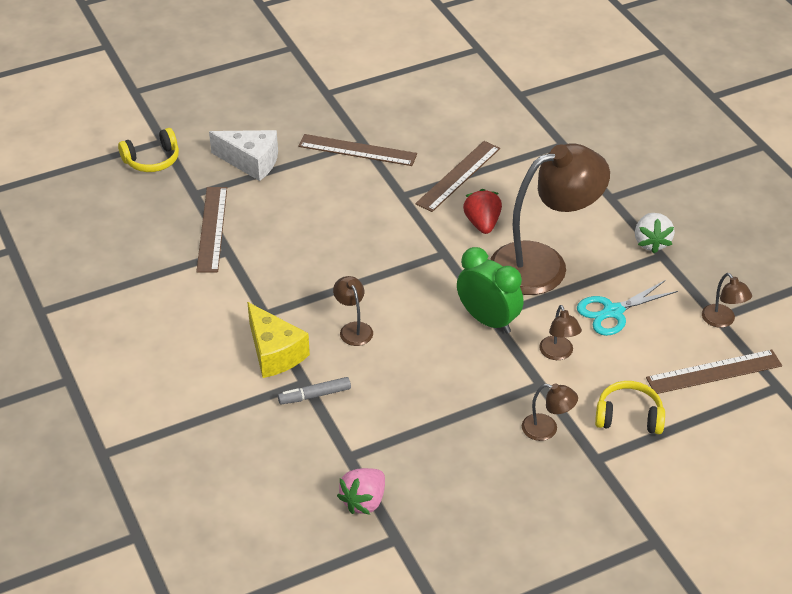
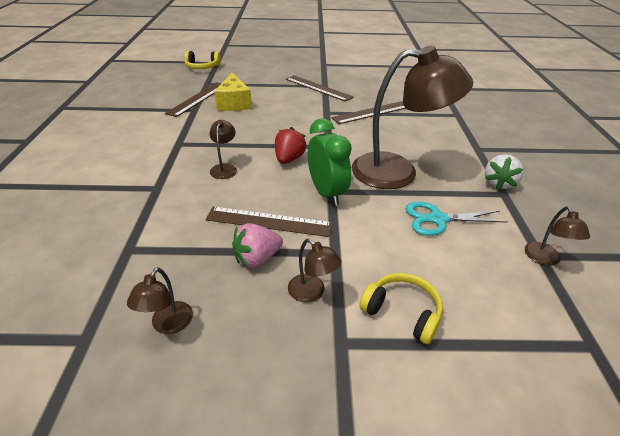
camera: 25 degrees right, 5 degrees down
(251, 162) = (252, 79): white cheese -> none
(274, 353) = (158, 165): yellow cheese -> yellow cheese (234, 103)
(315, 395) = (154, 198): grey marker -> none
(364, 501) = (98, 291): pink strawberry -> pink strawberry (257, 258)
(482, 223) = (369, 138): red strawberry -> red strawberry (289, 159)
(558, 354) = (368, 234): brown lamp -> brown lamp (168, 325)
(714, 372) = (518, 303): brown ruler -> brown ruler (269, 221)

